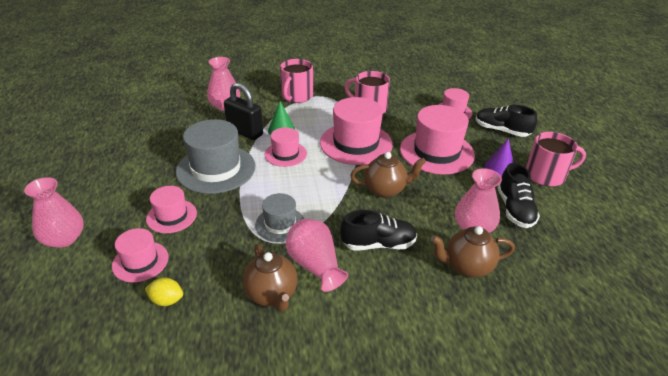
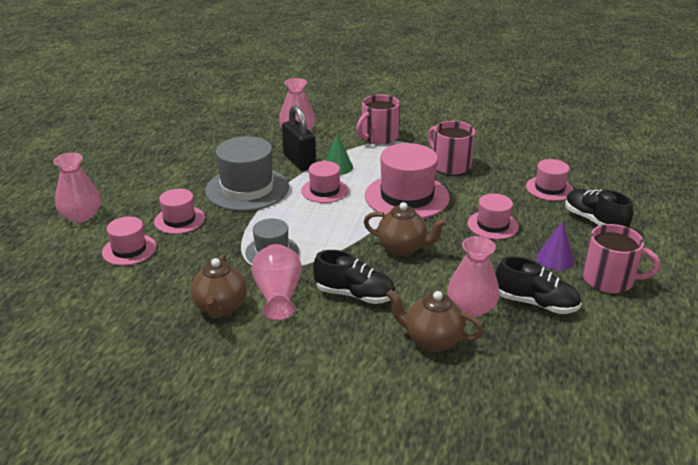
camera: 25 degrees right, 5 degrees down
(167, 300) = (130, 286): yellow lemon -> none
(436, 152) = (492, 225): pink hat -> pink hat, size x0.56
(514, 209) = (536, 303): black shoe -> black shoe turned 90 degrees counterclockwise

